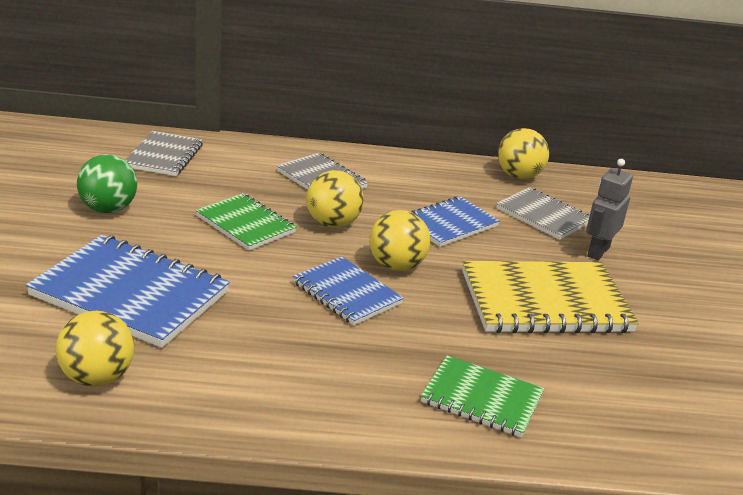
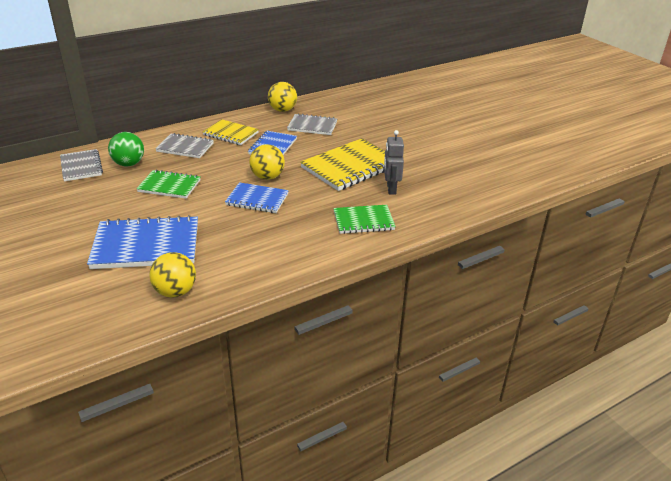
camera: 30 degrees left, 5 degrees up
(108, 209) = (81, 207): green ball -> green ball (129, 164)
(332, 223) = (214, 168): yellow ball -> none
(405, 183) = (231, 134): none -> yellow notebook
(598, 251) = (352, 134): grey robot -> grey robot (391, 189)

